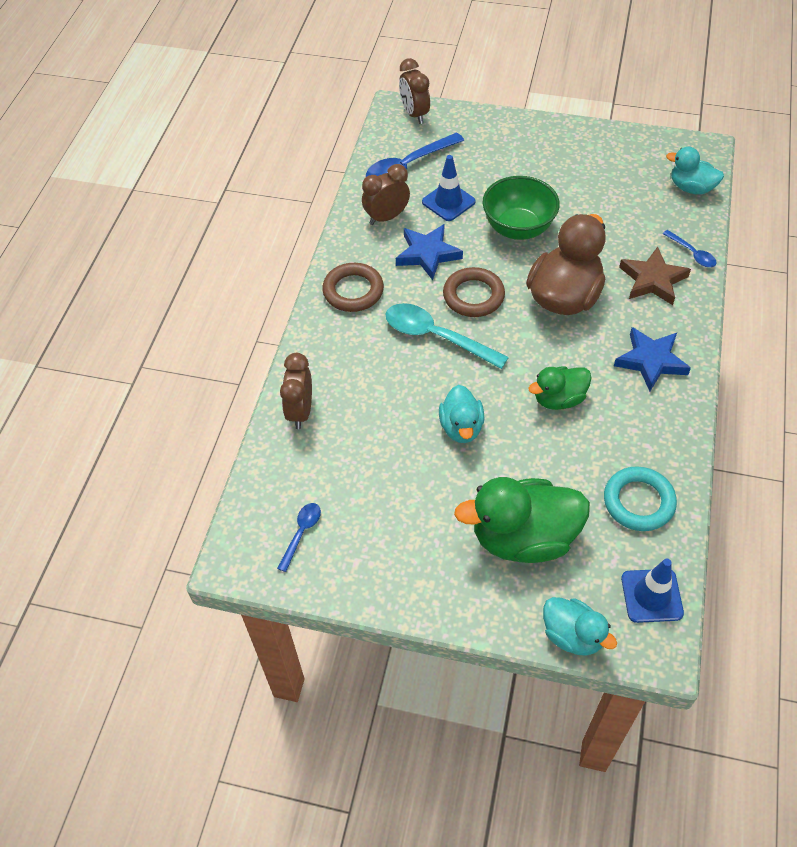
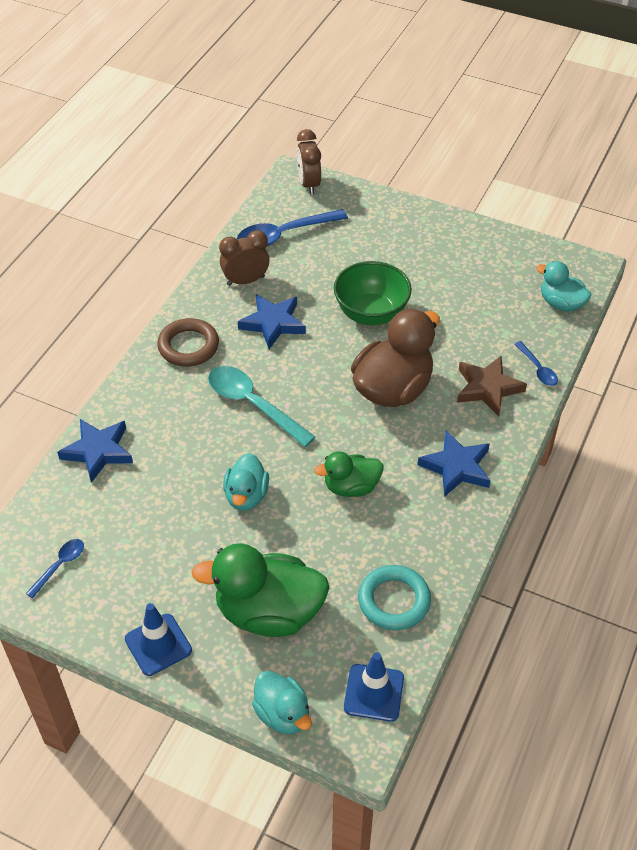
camera: 10 degrees right, 5 degrees down
(300, 411) = (98, 451): brown clock -> blue star
(448, 202) = (311, 276): blue traffic cone -> blue traffic cone (158, 645)
(473, 296) = (303, 372): brown ring -> none

